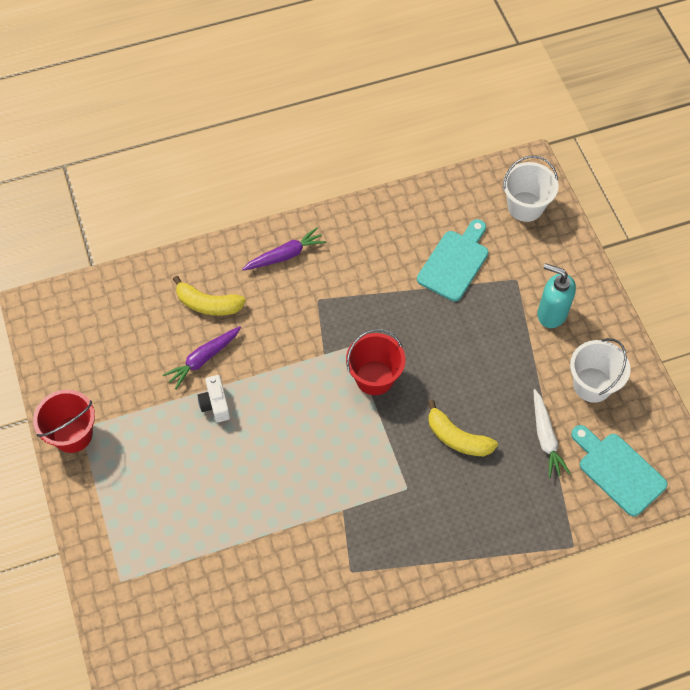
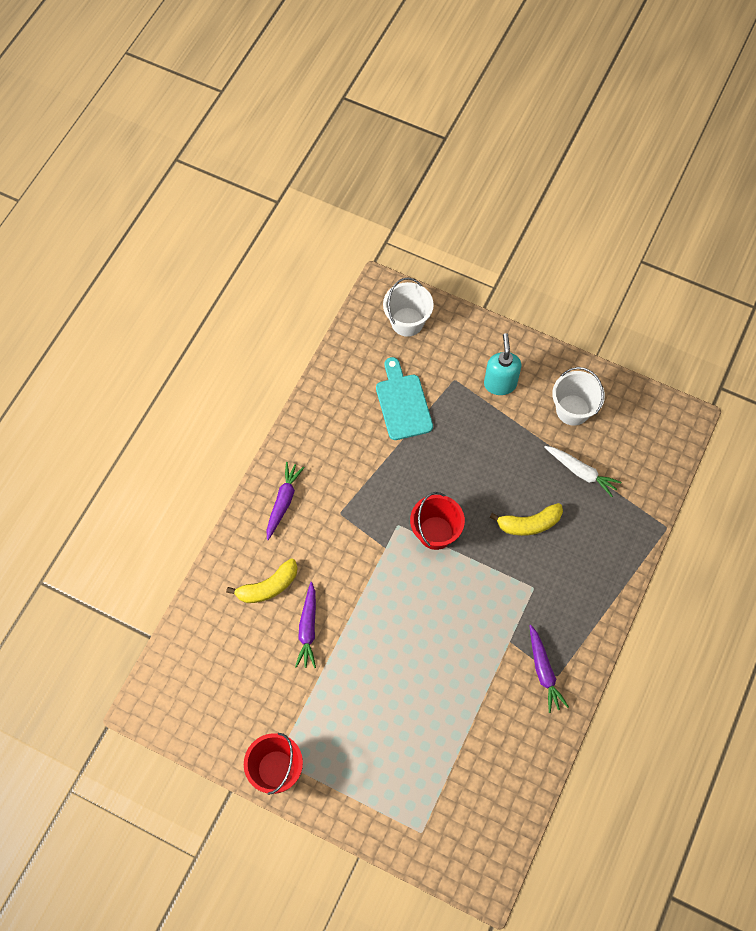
camera: 45 degrees left, 5 degrees up
(215, 404) = (351, 652): white camera -> none
(344, 557) = (543, 671): none -> purple carrot
(551, 313) = (500, 384): turquoise soap dispenser -> turquoise soap dispenser turned 105 degrees clockwise
(618, 471) = (644, 453): turquoise cutting board -> none

